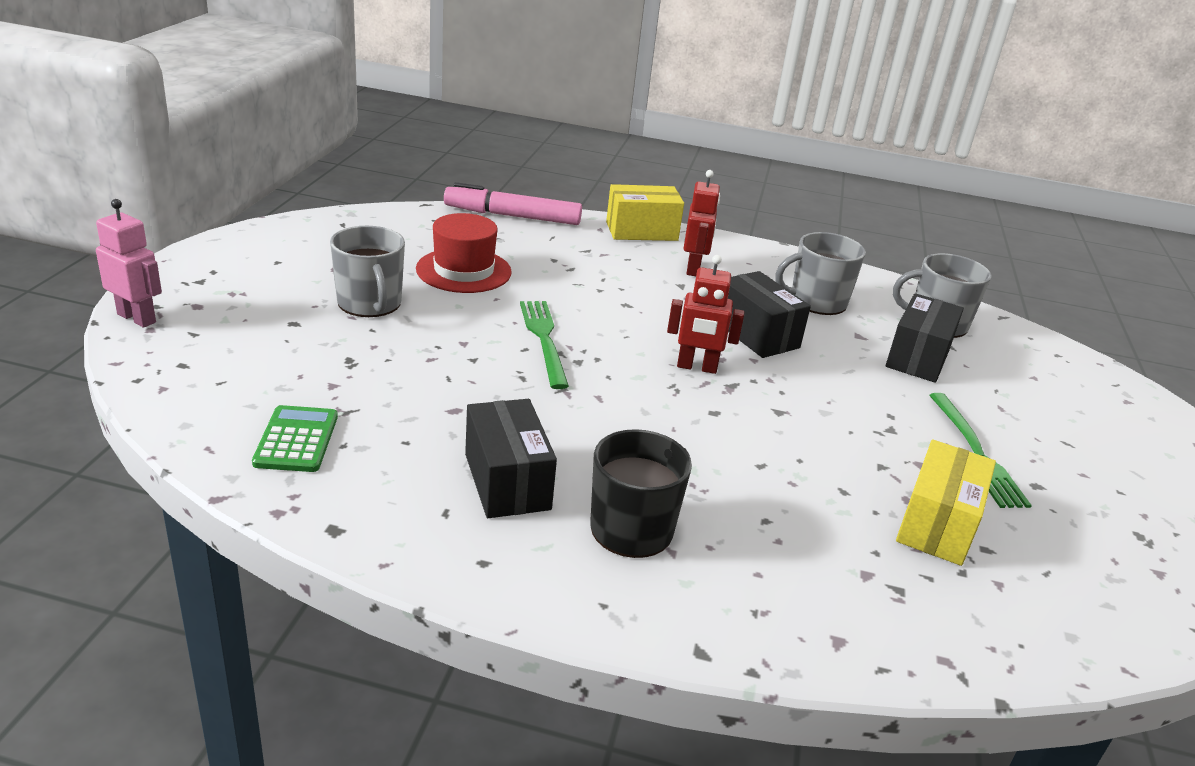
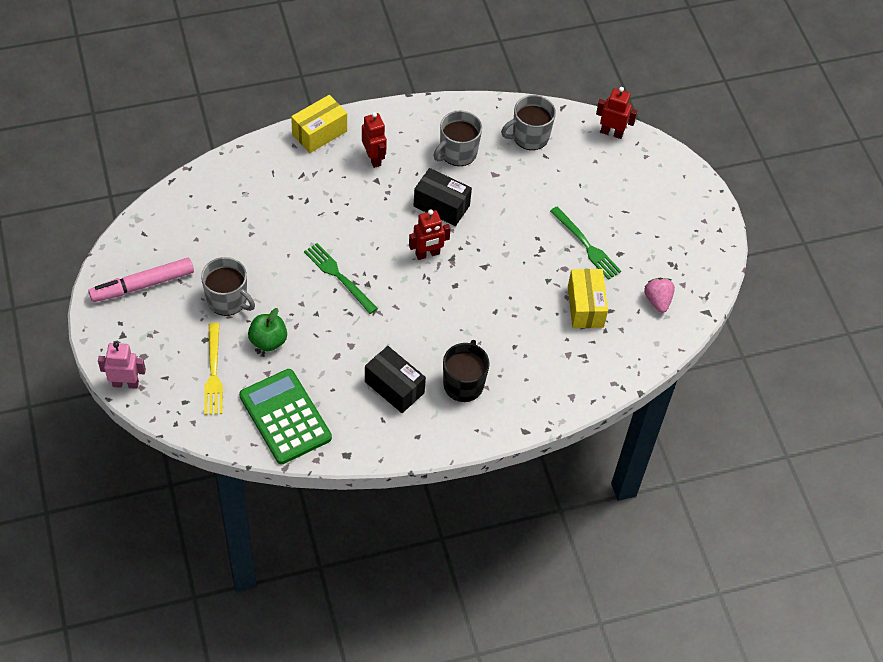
camera: 30 degrees left, 25 degrees up
(261, 354) = (213, 372): none -> yellow fork
(296, 440) = (285, 417): green calculator -> green calculator, size x1.80
(374, 356) = (268, 341): none -> green apple
(464, 270) = (251, 239): red hat -> none
(512, 216) = (233, 162): pink marker -> pink marker (142, 285)
(917, 357) = (532, 178): black box -> none
(1074, 361) = (611, 133): none -> red robot
(1095, 574) = (657, 300): none -> pink strawberry

